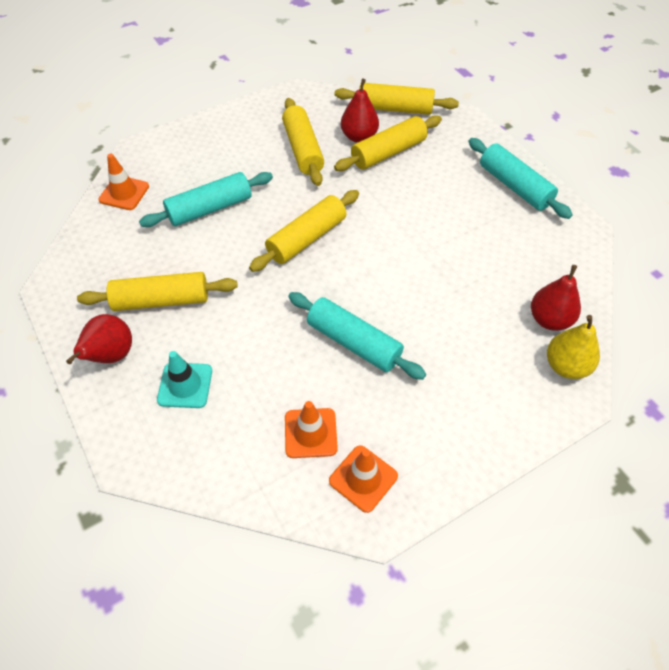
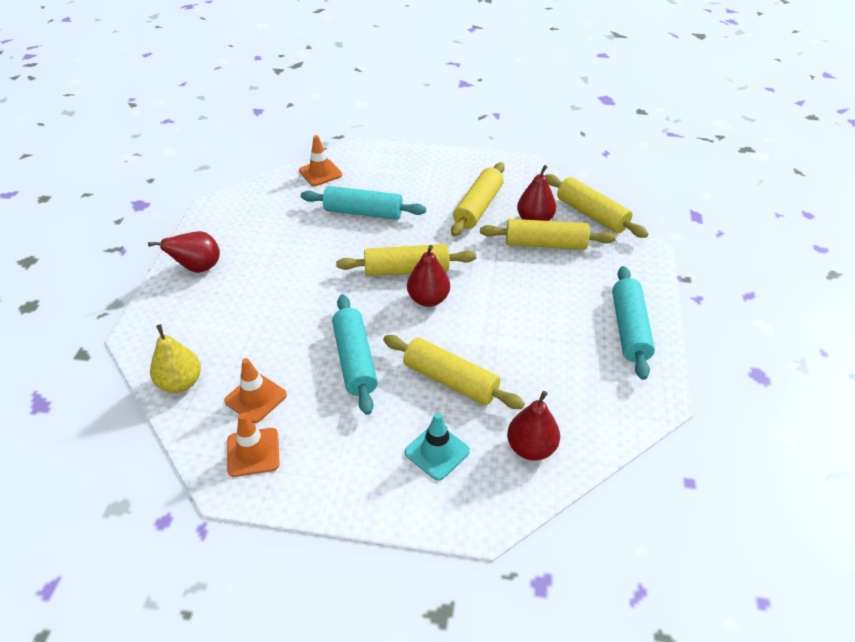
camera: 40 degrees right, 10 degrees down
(161, 300) = (265, 253): yellow rolling pin -> yellow rolling pin (450, 380)
(185, 385) = (218, 314): turquoise traffic cone -> turquoise traffic cone (437, 452)
(352, 253) = (428, 299): none -> red pear
(566, 366) = (501, 491): yellow pear -> yellow pear (180, 383)

